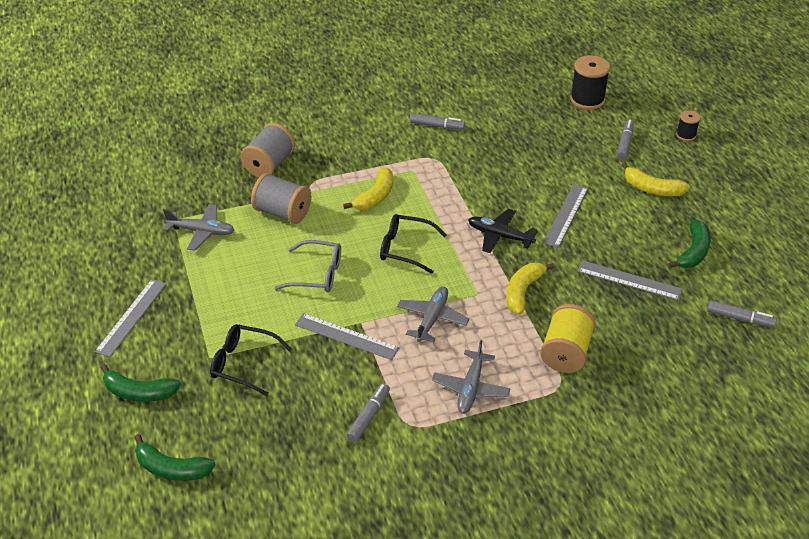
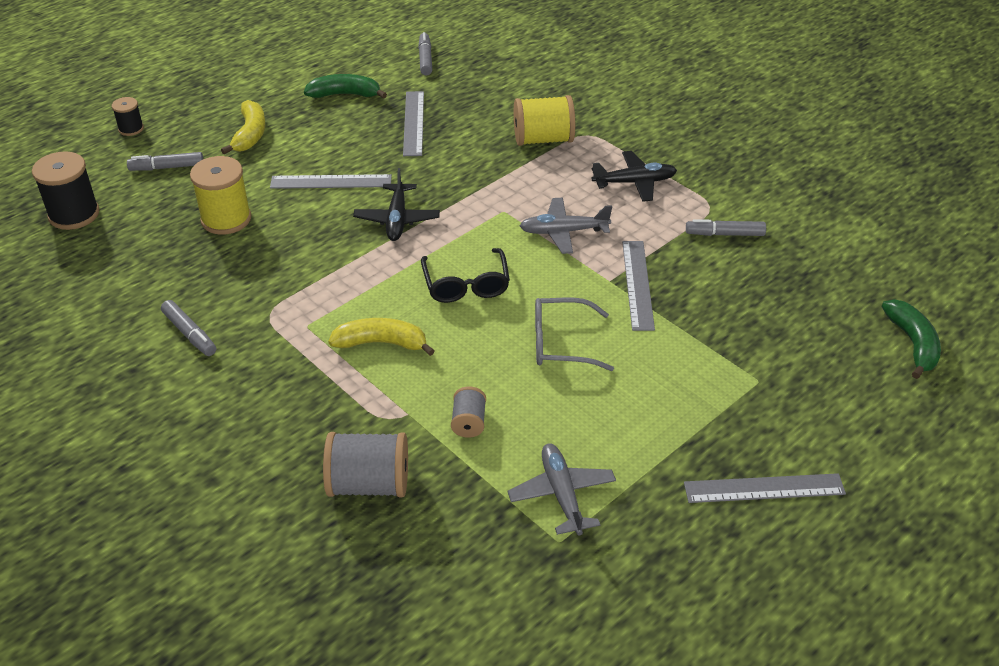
camera: 115 degrees left, 0 degrees up
(139, 392) = (857, 418): green banana -> none
(243, 364) = (742, 349): black glasses -> none
(282, 213) = (469, 422): grey spool -> grey spool, size x0.55
(317, 274) = (561, 343): grey glasses -> grey glasses turned 75 degrees counterclockwise
(437, 126) = (190, 334): grey marker -> grey marker turned 150 degrees clockwise
(470, 388) = (635, 182): grey plane -> black plane
(523, 291) = (477, 183): yellow banana -> none
(546, 159) = (226, 219): none -> yellow spool

